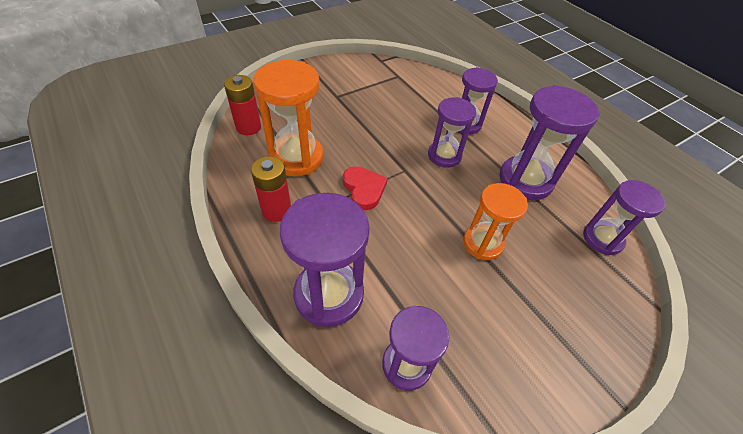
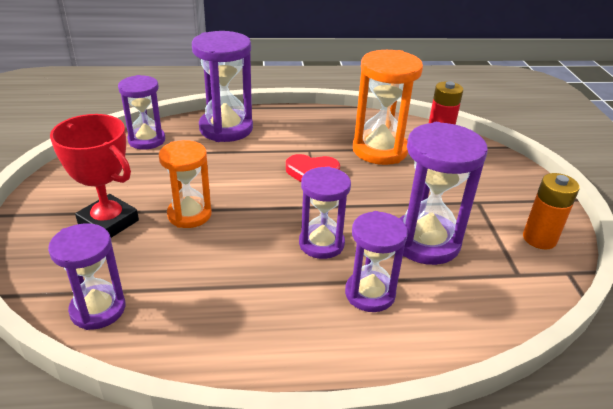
camera: 120 degrees right, 15 degrees down
(276, 210) = (321, 127): red battery -> none
(358, 70) = (539, 239): none -> orange battery
(525, 180) = (231, 295): purple hourglass -> purple hourglass (425, 242)
(541, 295) = (108, 222): none -> red trophy

